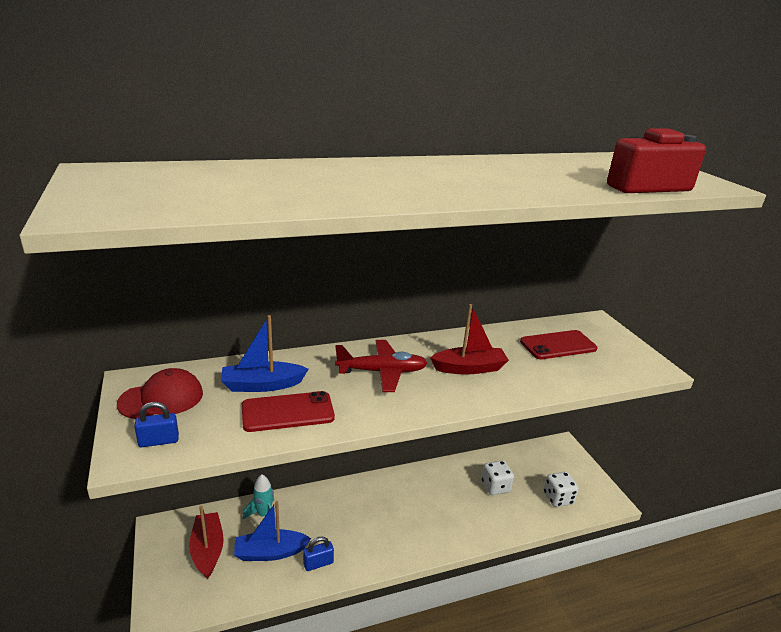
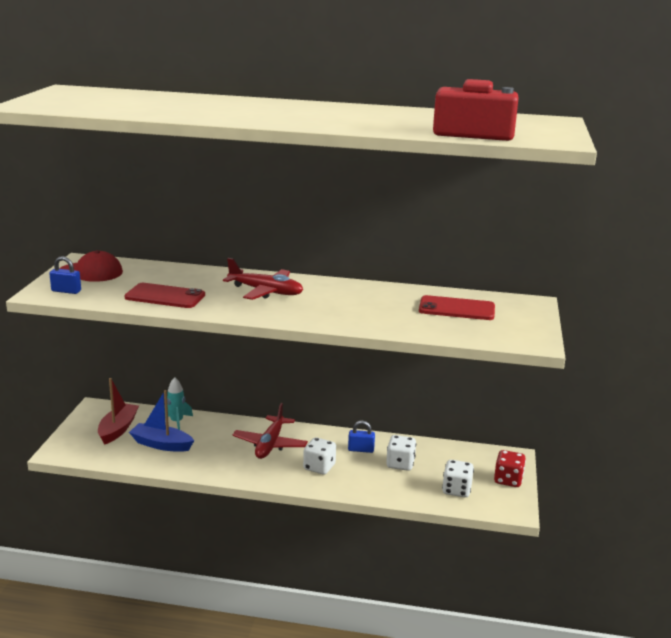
camera: 30 degrees right, 5 degrees down
(262, 385) = (165, 280): blue boat -> none
(318, 563) = (191, 462): blue padlock -> blue padlock (361, 449)
(374, 508) = (270, 444): none -> red plane
(437, 518) = (319, 467): none -> white dice
(469, 368) = (344, 304): red boat -> none
(581, 471) = (508, 480): none -> red dice

